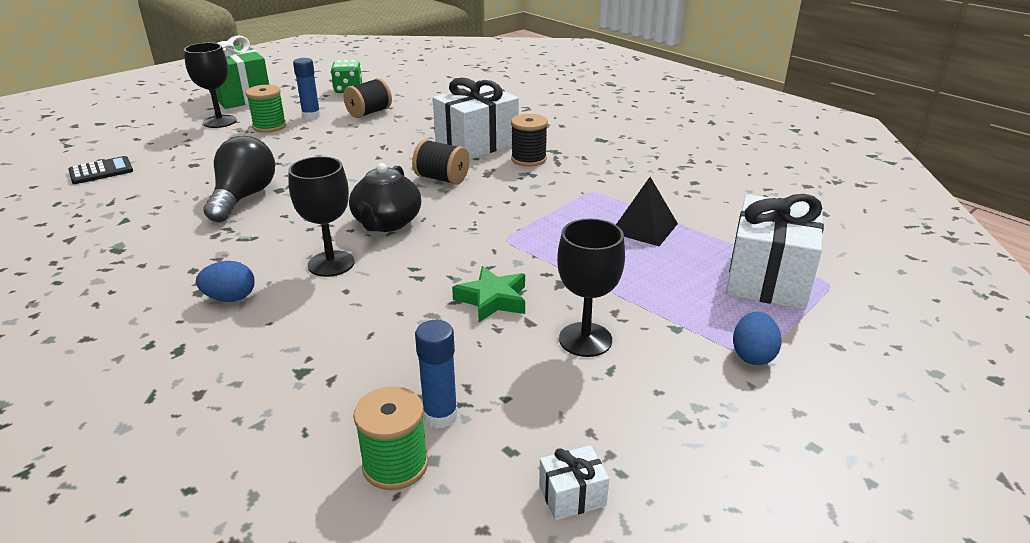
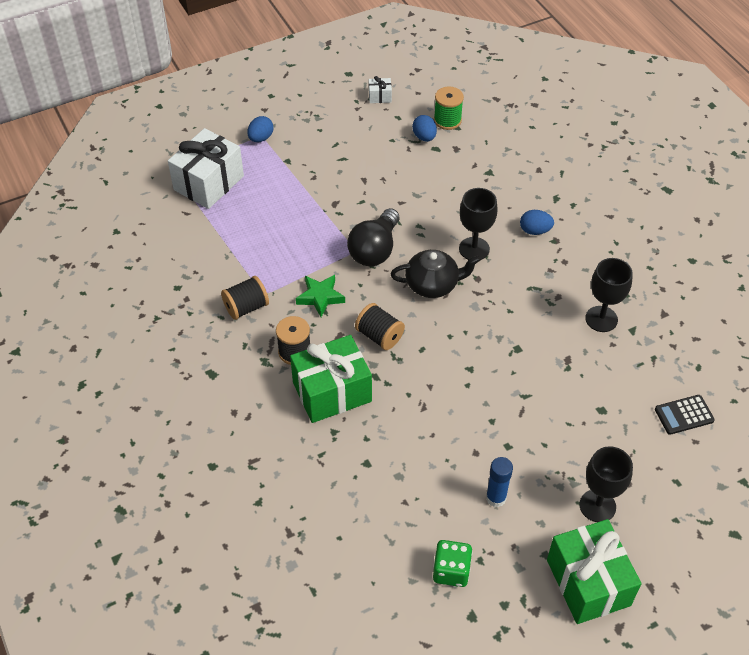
camera: 165 degrees left, 20 degrees up
(243, 197) = (545, 342): black light bulb -> black light bulb (375, 250)
(269, 126) = (540, 479): green spool -> none
(369, 113) = (430, 491): black spool -> black spool (246, 307)
(387, 223) = (433, 284): black teapot -> black teapot turned 60 degrees clockwise
(440, 416) = (424, 137): blue glue stick -> blue egg
(477, 143) = (332, 392): white gift -> green gift
(492, 300) = (379, 199): green star -> green star (320, 297)
(585, 339) = (339, 163): black goblet -> black goblet (601, 319)
(644, 228) = (252, 242): black pyramid -> none

